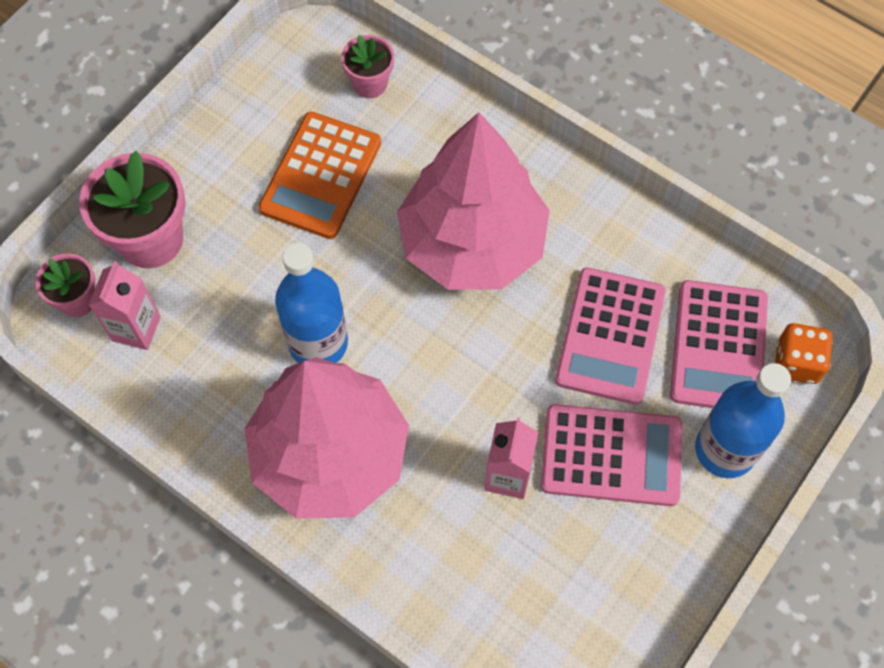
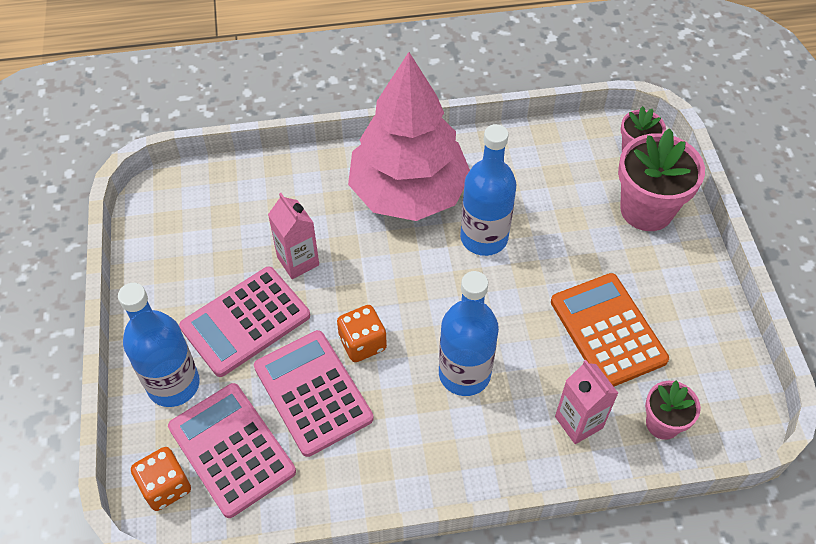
camera: 135 degrees right, 10 degrees down
(136, 328) = (587, 164): pink carton -> pink carton (578, 422)
(472, 243) = (464, 374): pink tree -> blue bottle
(528, 342) = (362, 343): none -> orange dice

